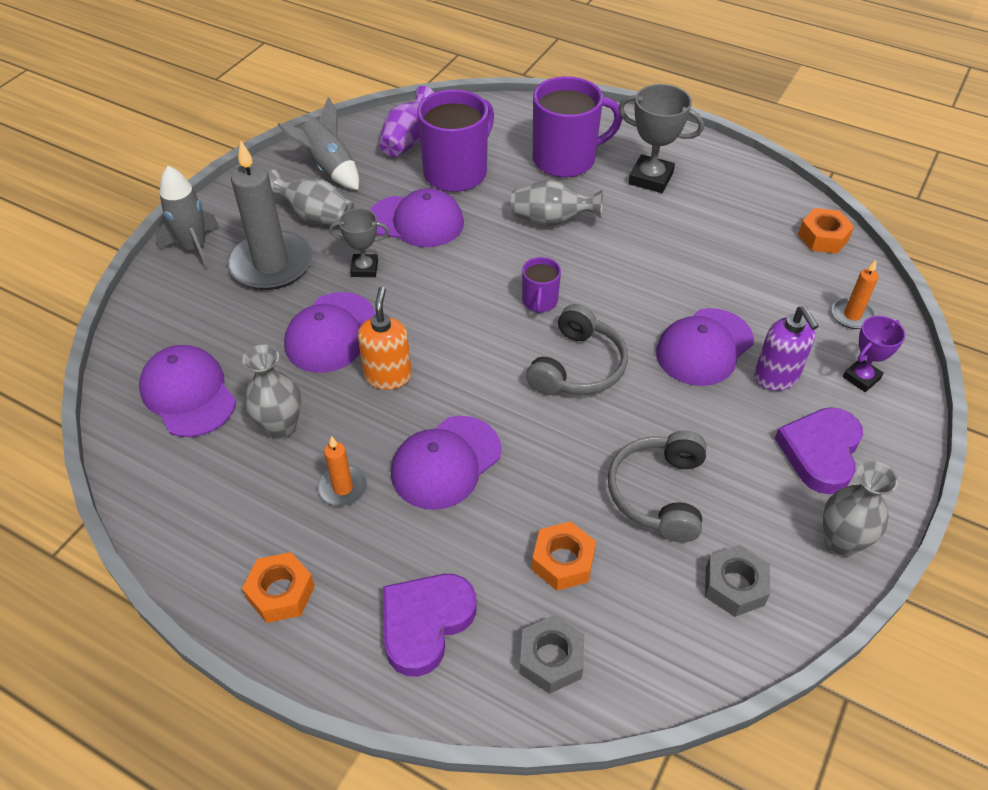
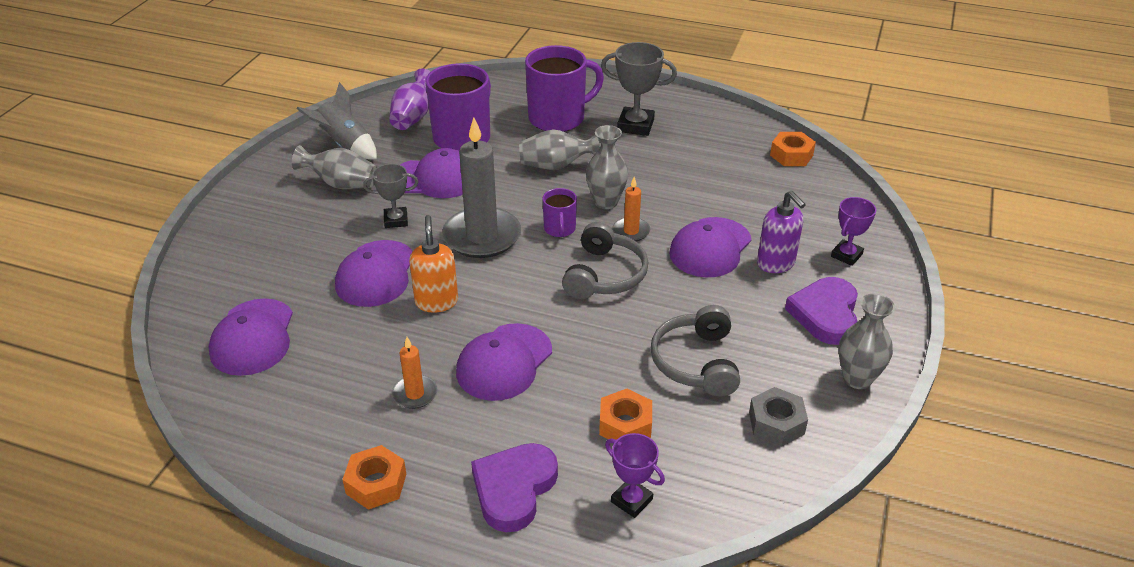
camera: 10 degrees left, 10 degrees down
(188, 394) = (253, 337): purple cap -> purple cap turned 135 degrees counterclockwise
(194, 248) = (232, 220): grey rocket -> none
(271, 264) = (308, 226): grey candle -> grey candle (482, 236)
(281, 427) = (346, 353): grey vase -> grey vase (606, 202)
(551, 659) = (631, 500): grey nut -> purple trophy
(852, 315) = (828, 210): orange candle -> orange candle (631, 231)

